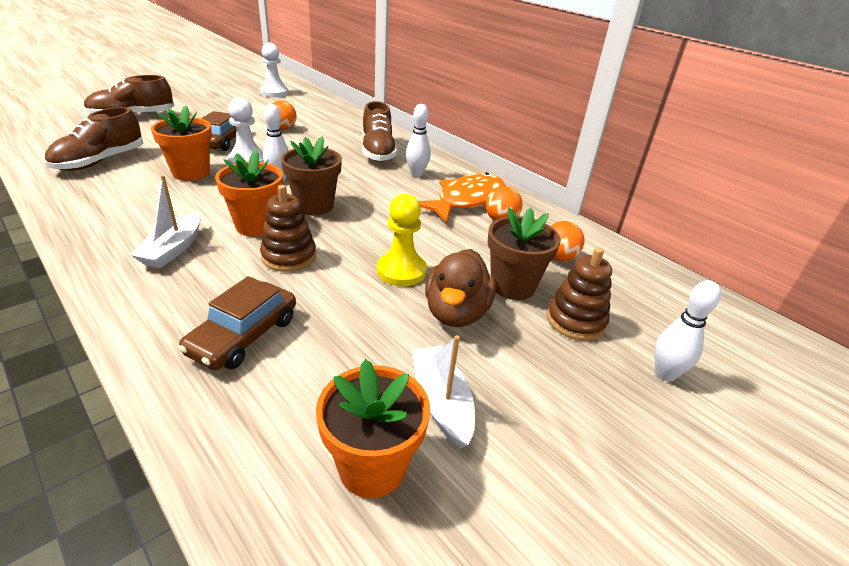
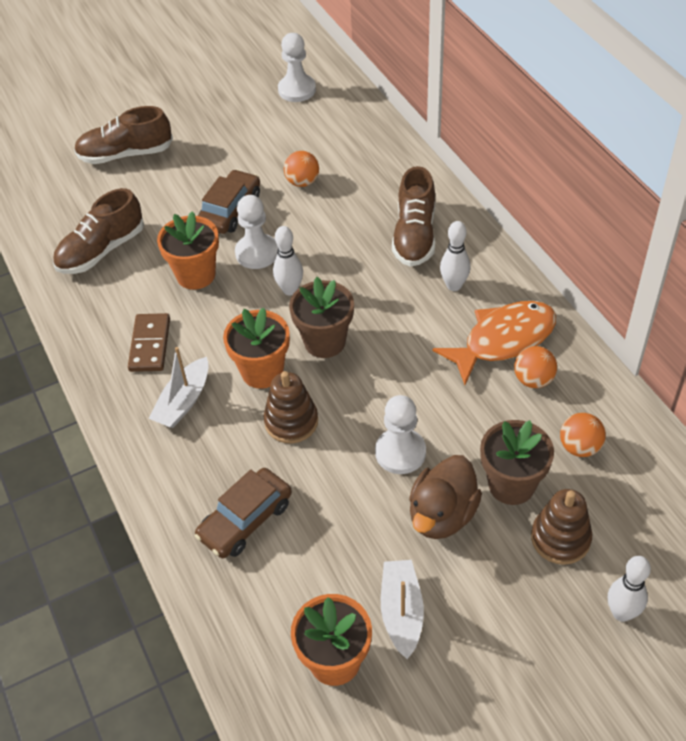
camera: 20 degrees right, 15 degrees up
(141, 213) = (150, 345): none -> brown domino
(401, 271) = (400, 452): yellow pawn -> white pawn

